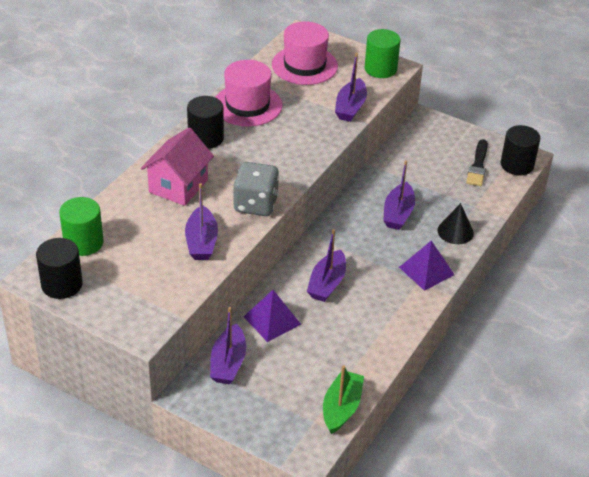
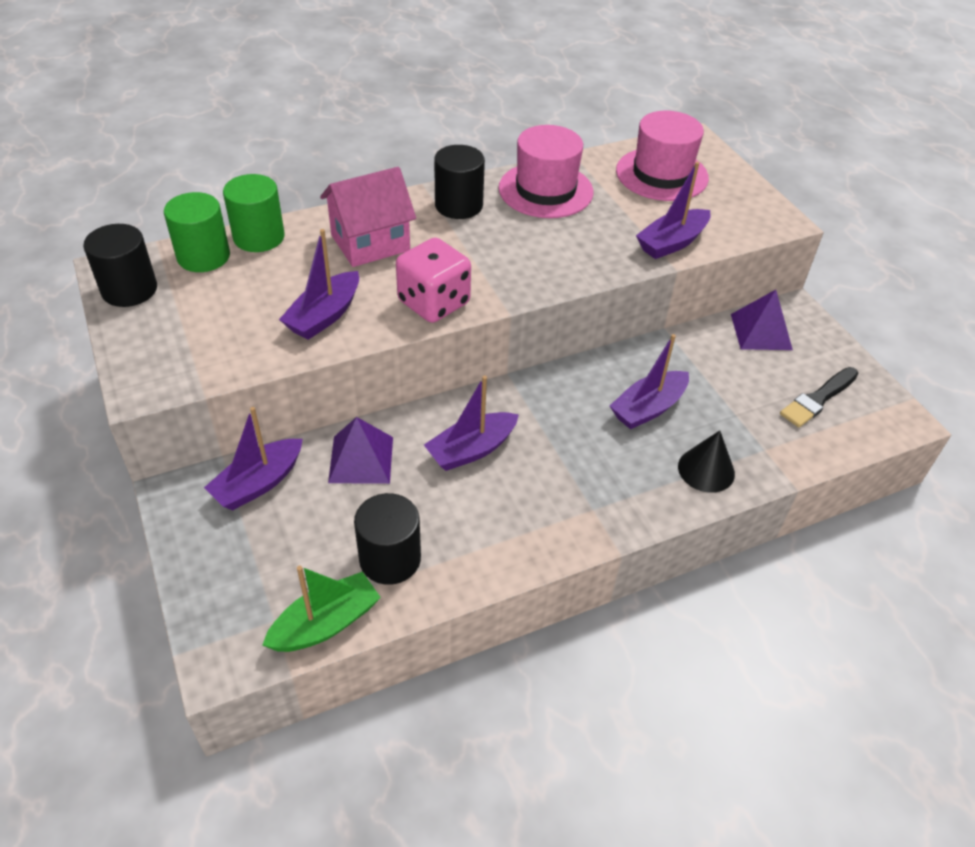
camera: 35 degrees right, 5 degrees up
(255, 204) = (434, 303): grey dice -> pink dice
(380, 69) = (758, 215): green cylinder -> green cylinder (259, 237)
(426, 271) = (616, 501): purple pyramid -> purple pyramid (761, 331)
(517, 165) = (879, 424): black cylinder -> black cylinder (390, 559)

